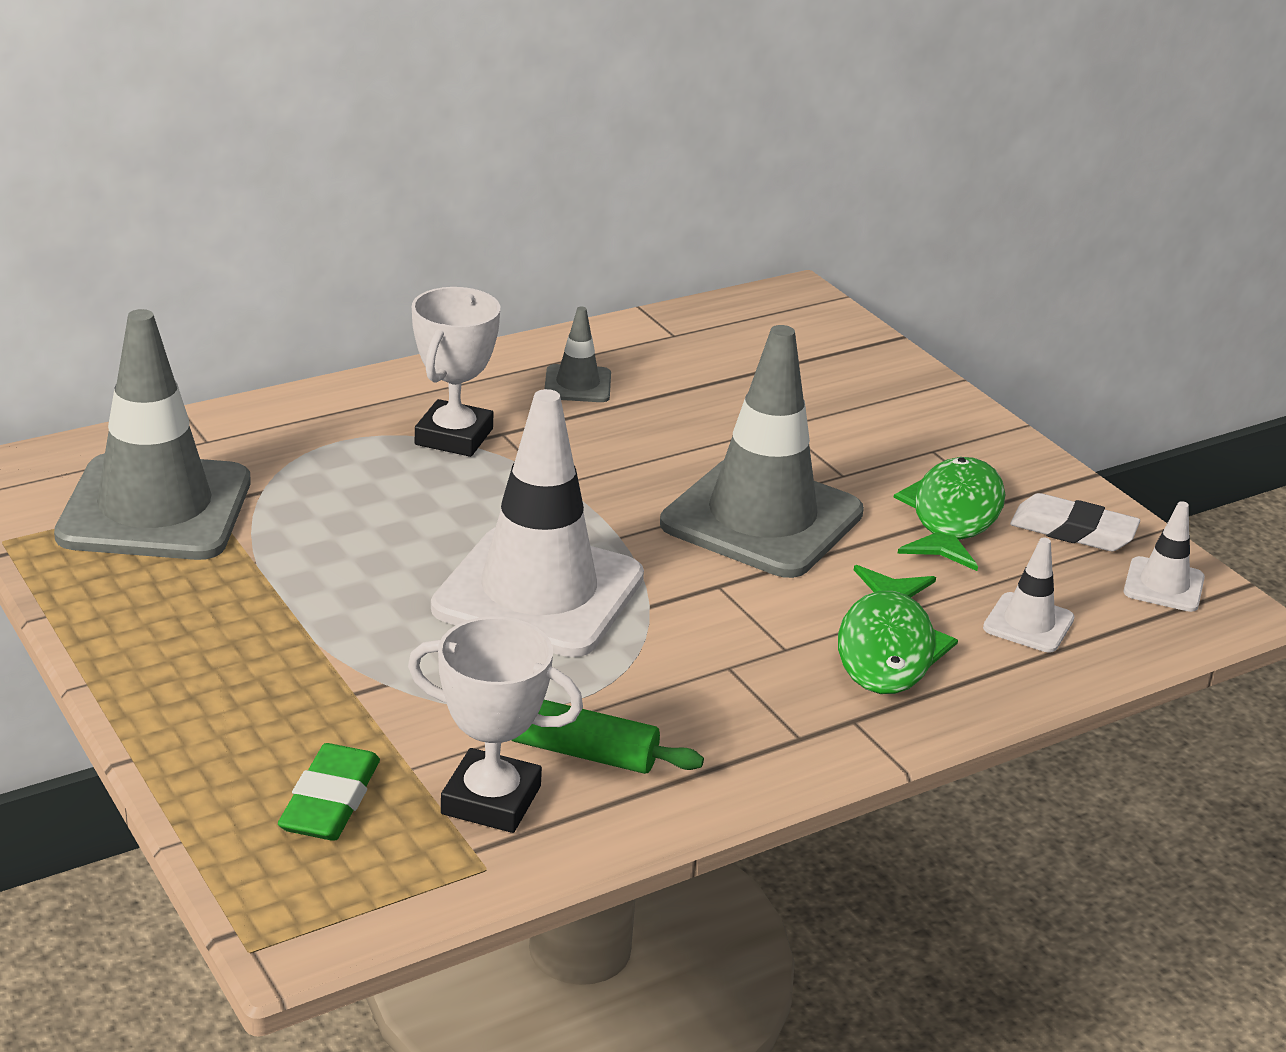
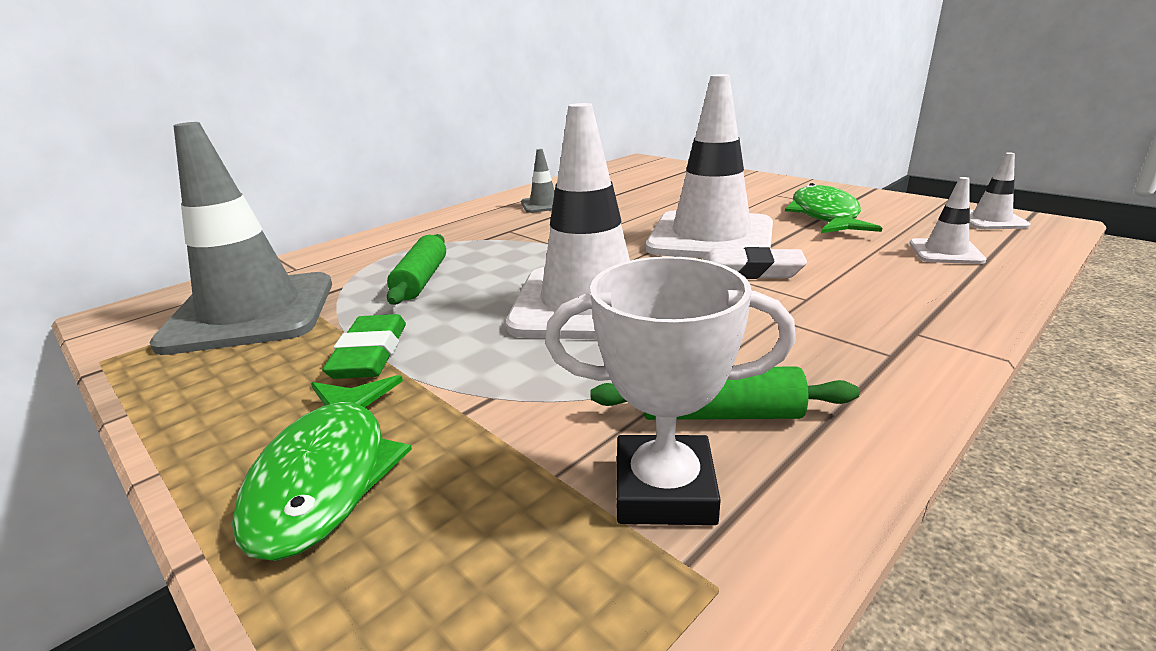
camera: 10 degrees left, 5 degrees down
(330, 801) = (475, 544): green eraser -> green eraser (370, 354)
(359, 503) = (421, 280): none -> green rolling pin
(454, 437) = (477, 237): white trophy -> none
(762, 518) = (711, 237): grey traffic cone -> white traffic cone
(887, 648) = (876, 283): green fish -> green fish (327, 475)
(1073, 531) = (901, 209): white eraser -> white eraser (749, 271)

